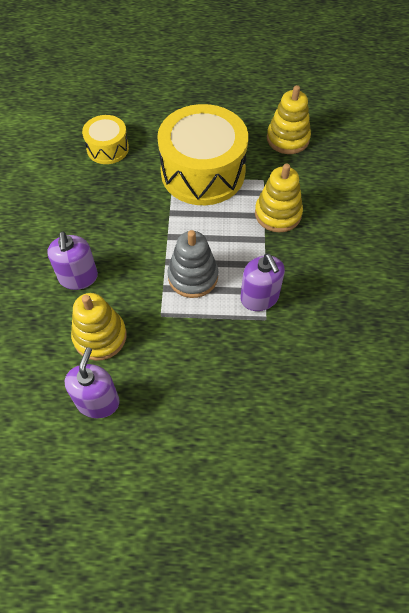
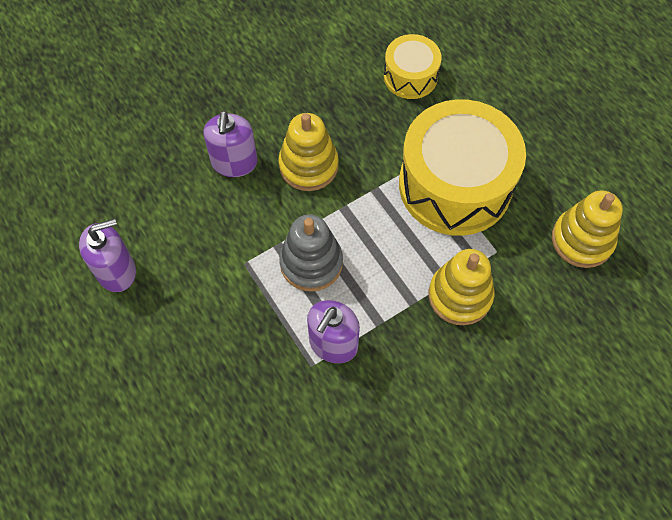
camera: 55 degrees right, 5 degrees up
(78, 277) = (234, 162): purple soap dispenser -> purple soap dispenser turned 45 degrees counterclockwise
(100, 336) = (184, 226): yellow stacking toy -> yellow stacking toy (308, 166)

